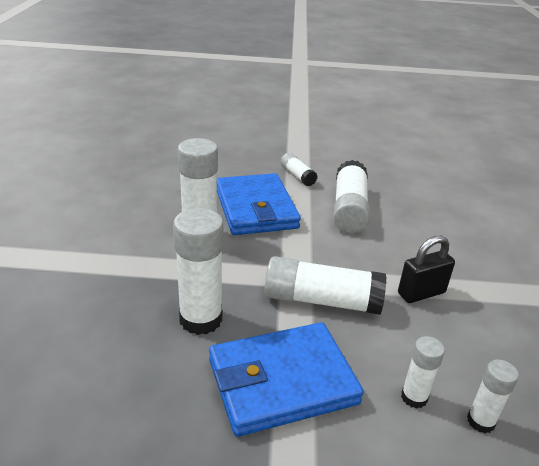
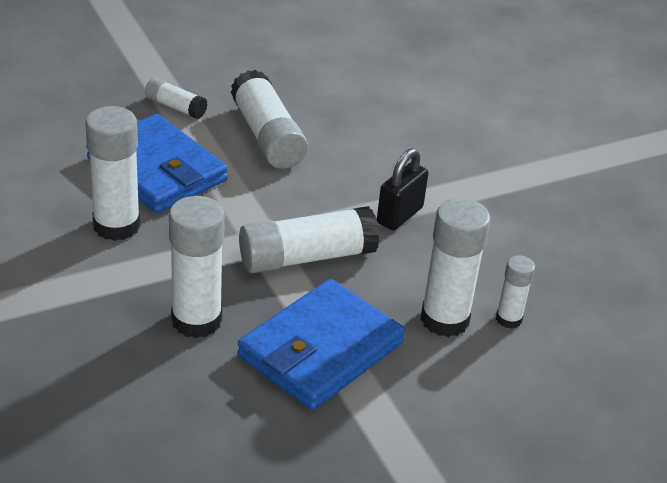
camera: 30 degrees left, 5 degrees up
(414, 397) = (444, 319): white glue stick -> white glue stick, size x1.85

